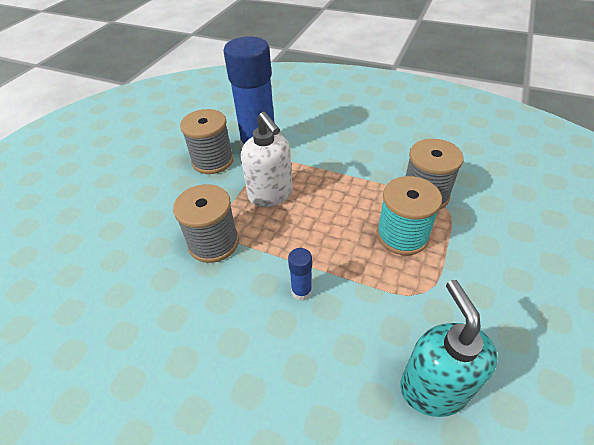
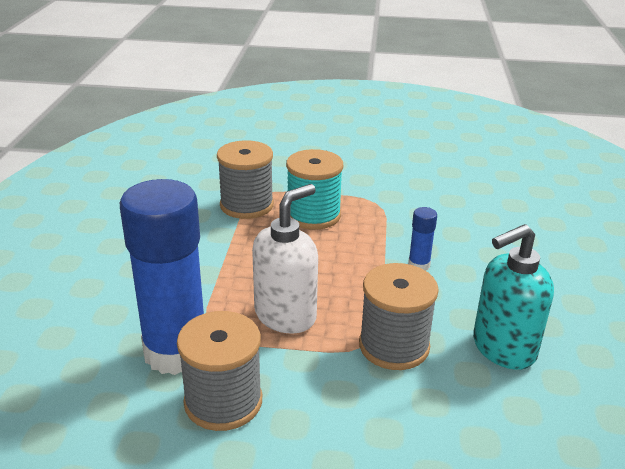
camera: 110 degrees left, 15 degrees down
(433, 387) = (457, 196): turquoise soap dispenser -> turquoise soap dispenser (503, 348)

